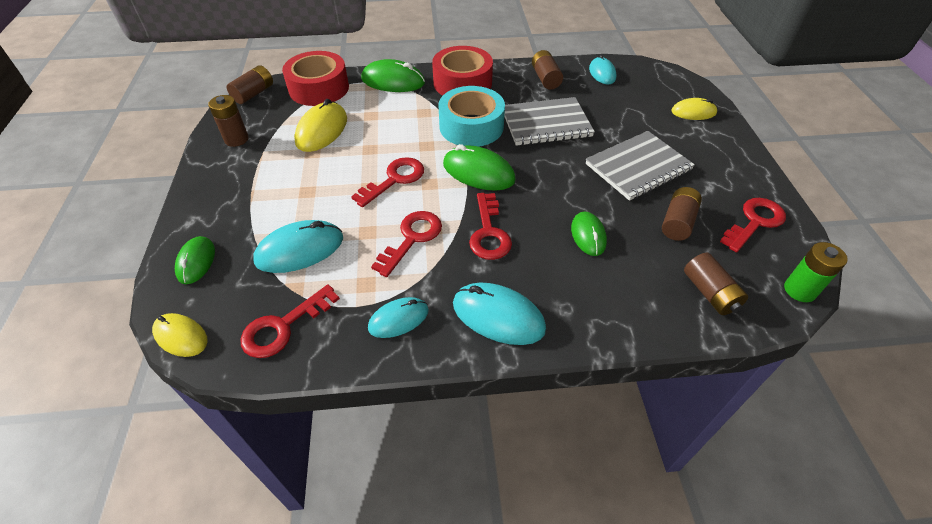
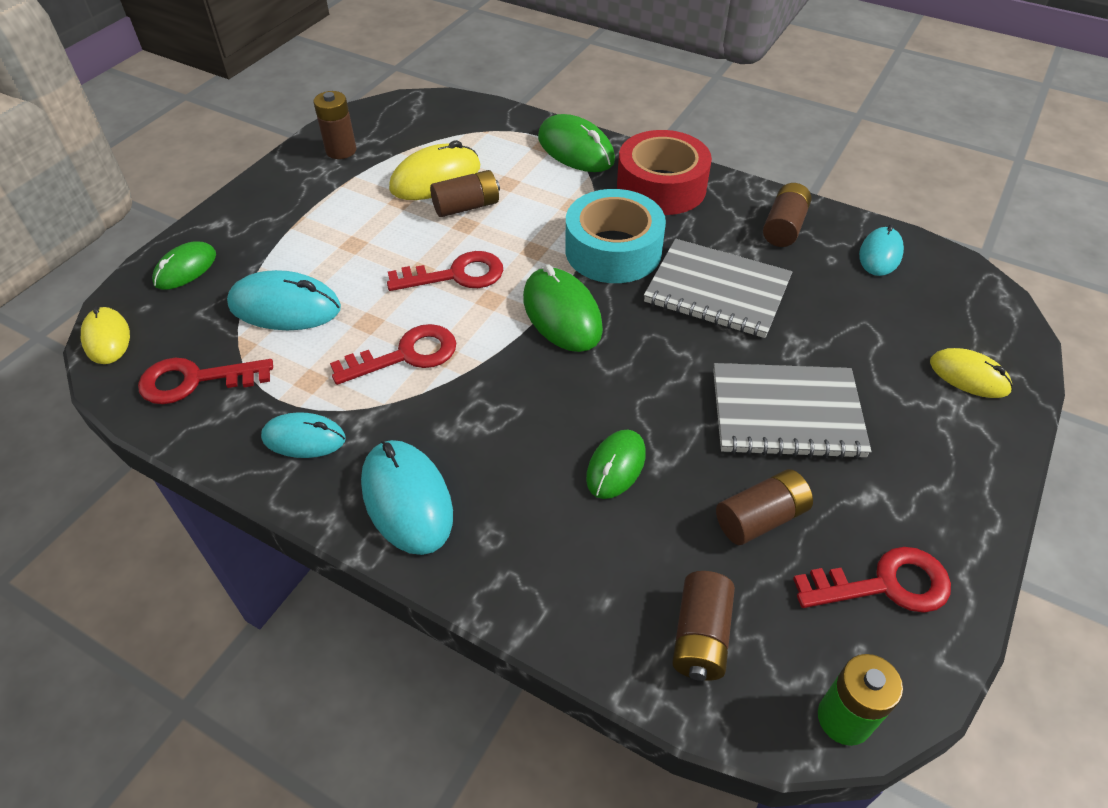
camera: 35 degrees right, 0 degrees up
(254, 94) = (407, 103): brown battery -> brown battery (466, 207)
(319, 88) = (481, 124): red tape -> none
(489, 233) = (497, 395): red key -> none

